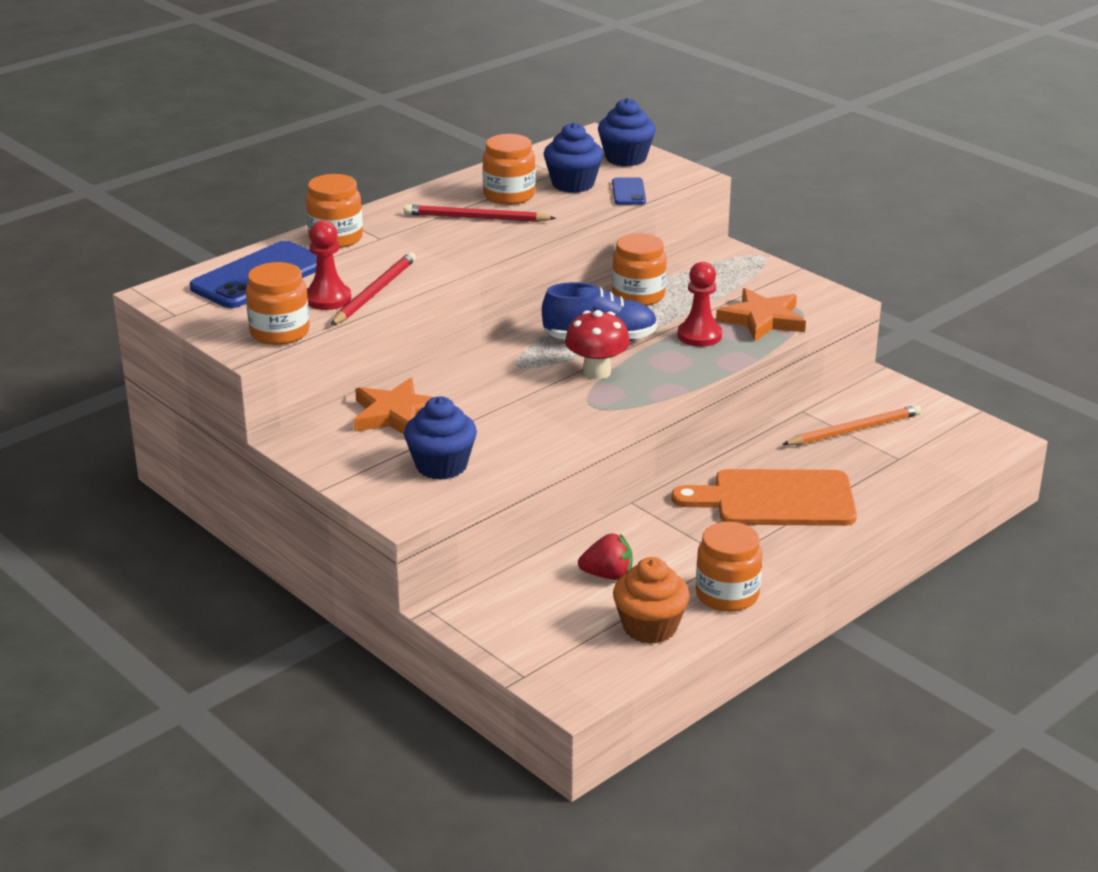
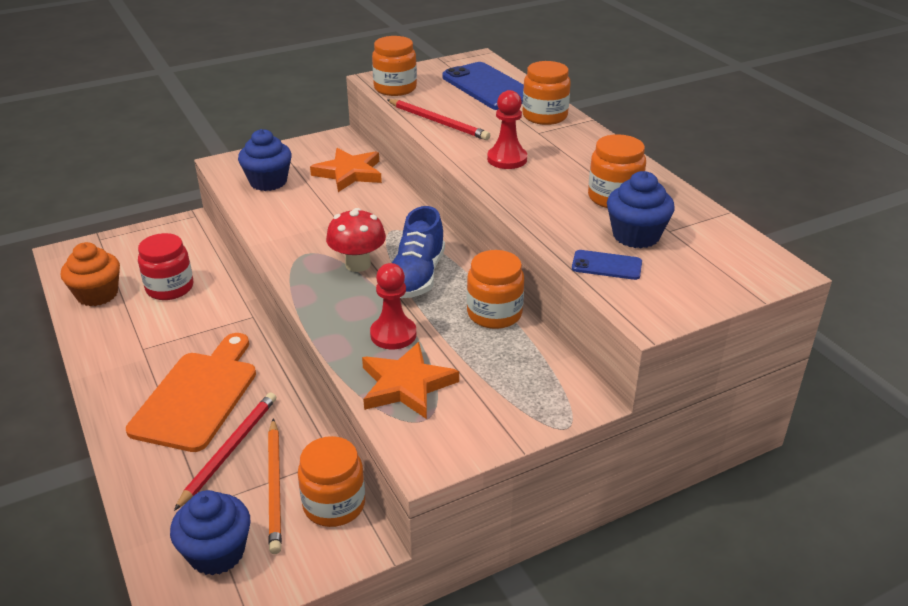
camera: 105 degrees right, 5 degrees up
(328, 299) = (437, 106): red pawn -> red pawn (507, 159)
(476, 218) = (565, 176): red pencil -> red pencil (229, 450)
(607, 575) = (170, 288): red strawberry -> red jar
(626, 158) = (707, 280): blue cupcake -> blue cupcake (217, 553)
(727, 595) = (99, 337): orange jar -> orange jar (334, 504)

